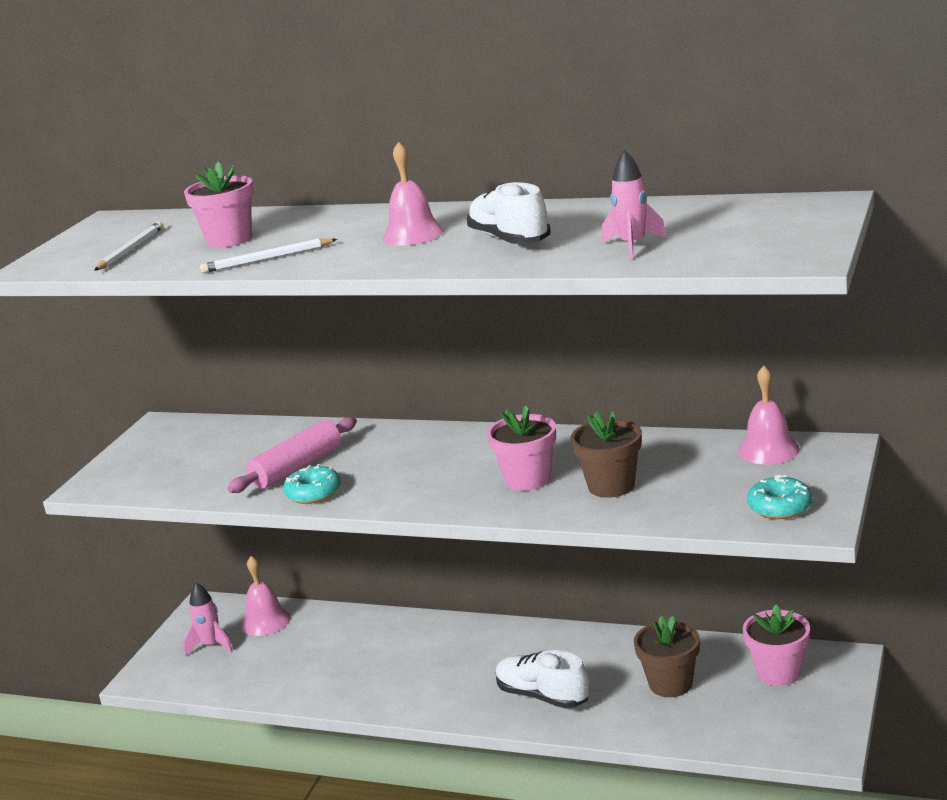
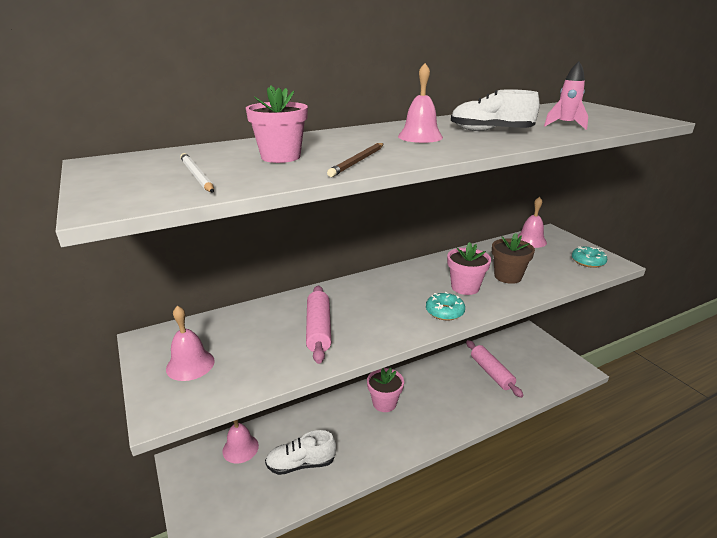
camera: 50 degrees left, 5 degrees up
(156, 458) = (190, 364): none -> pink bell
(211, 645) = (222, 485): pink rocket -> none
(267, 259) = (358, 161): white pencil -> brown pencil
(313, 493) = (362, 341): turquoise donut -> turquoise donut (444, 312)
(543, 696) = (452, 408): white shoe -> white shoe (301, 464)
(670, 684) = (491, 373): brown flower pot -> pink rolling pin
(778, 673) = (518, 347): pink flower pot -> pink flower pot (384, 403)

